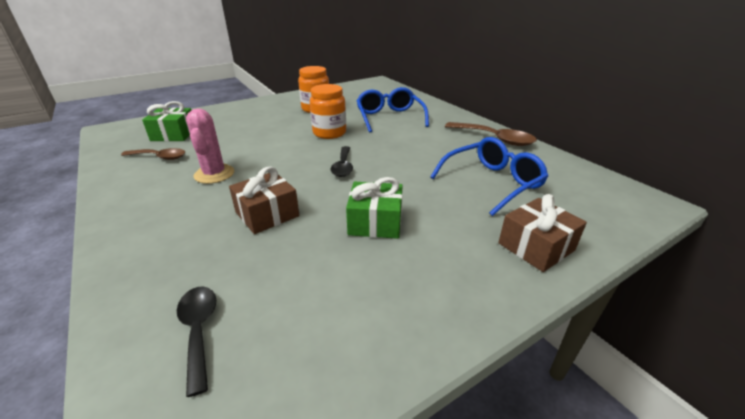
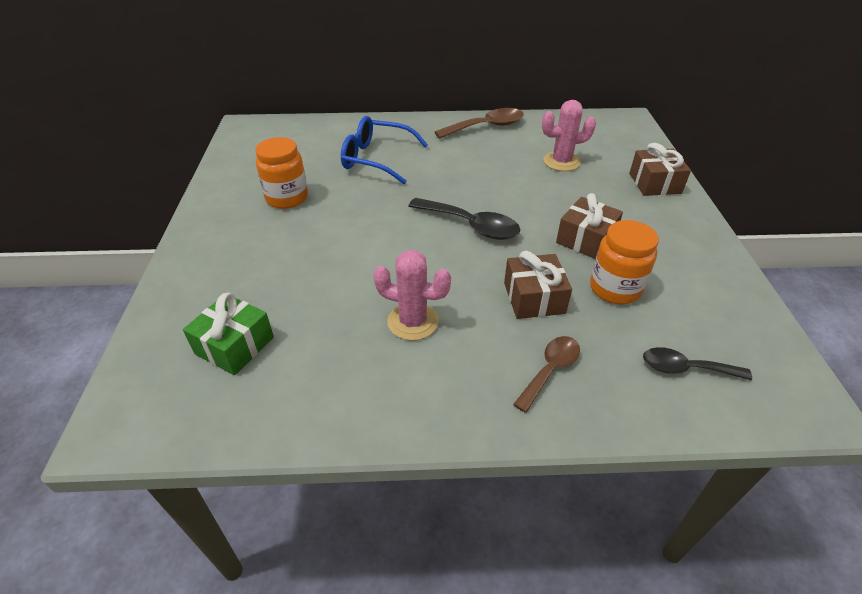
camera: 60 degrees left, 10 degrees up
(159, 157) = (312, 368): brown spoon -> brown spoon (550, 370)
(329, 133) = (377, 210): orange jar -> orange jar (615, 288)
(343, 166) = (471, 225): black spoon -> black spoon, size x1.52
(375, 222) = (585, 239): green gift -> brown gift
(492, 182) = (561, 162): blue glasses -> pink cactus

